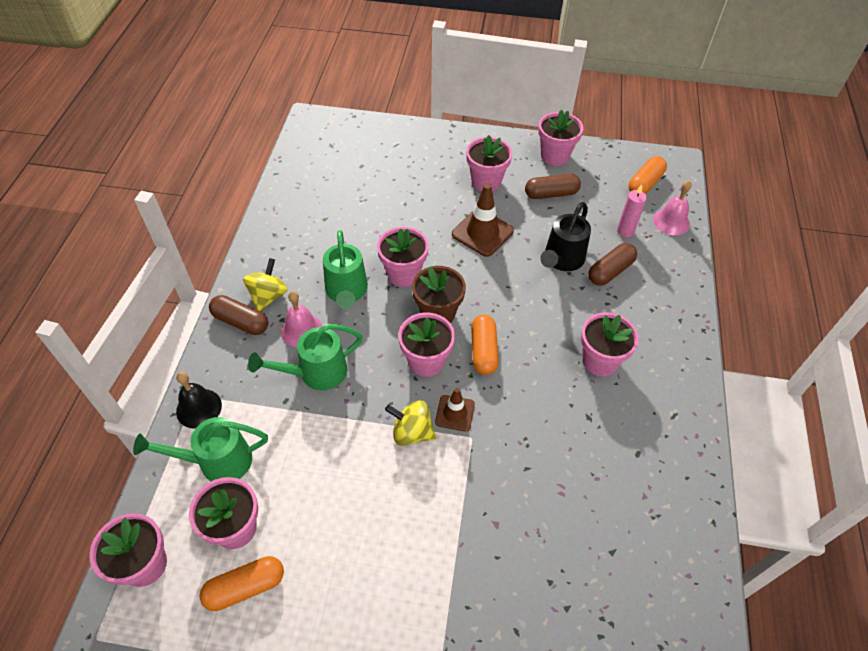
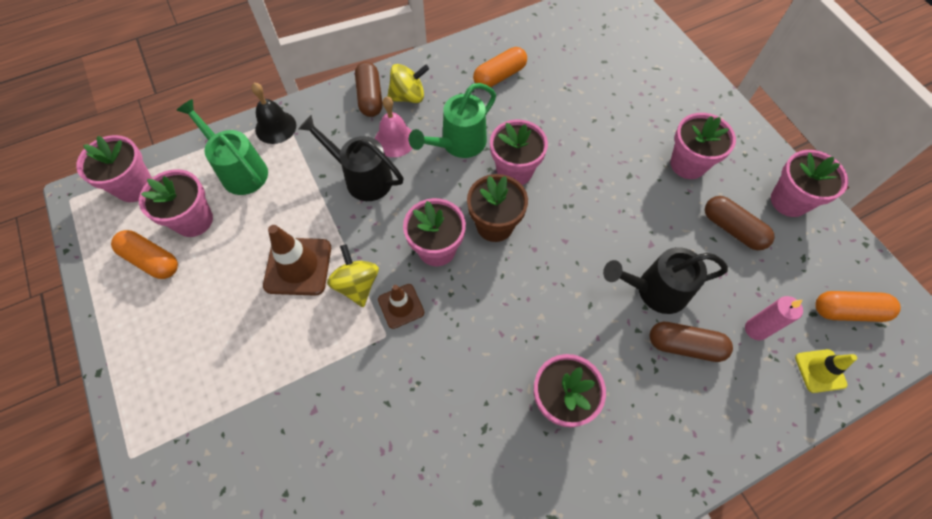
camera: 55 degrees right, 10 degrees up
(315, 373) = (362, 177): green watering can -> black watering can
(482, 232) = (621, 201): brown traffic cone -> brown traffic cone (298, 266)
(483, 351) = (485, 288): orange capsule -> orange capsule (499, 76)
(671, 221) = (820, 371): pink bell -> yellow traffic cone

